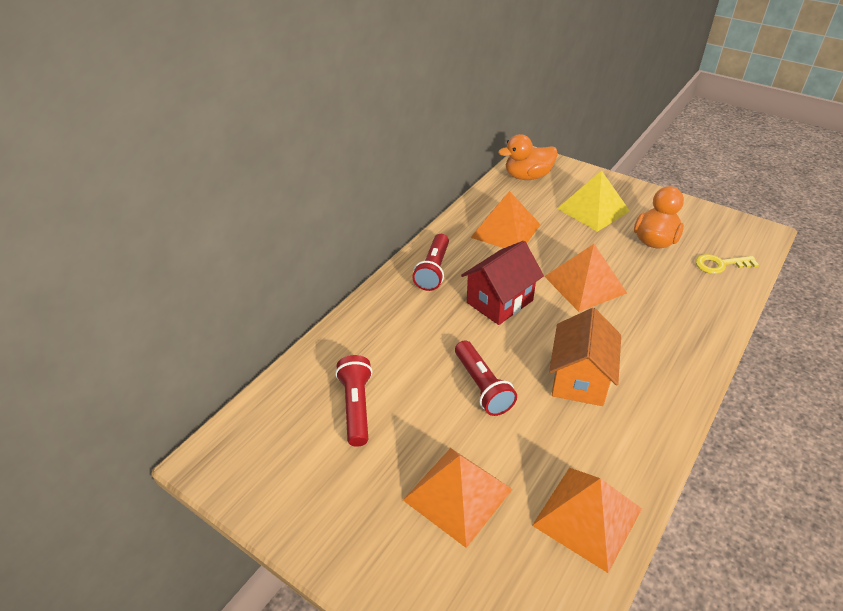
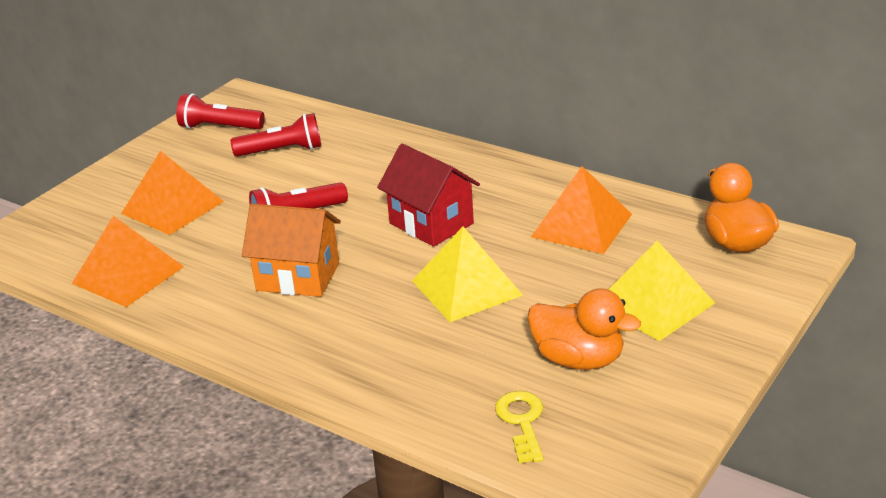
camera: 90 degrees right, 10 degrees down
(433, 270) = (488, 177): red flashlight -> red flashlight (219, 127)
(585, 284) = (466, 288): orange pyramid -> yellow pyramid

